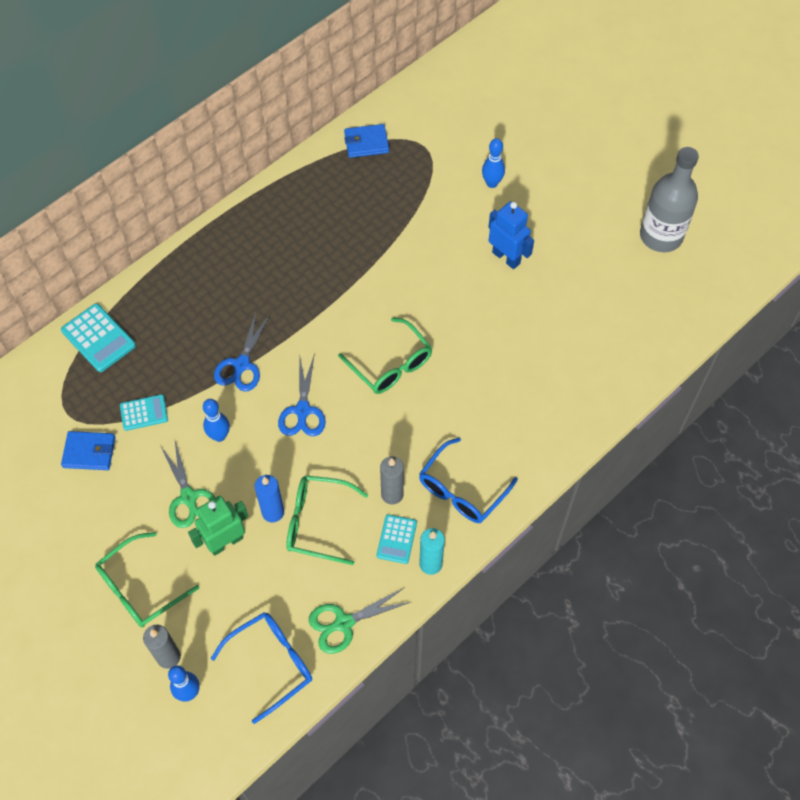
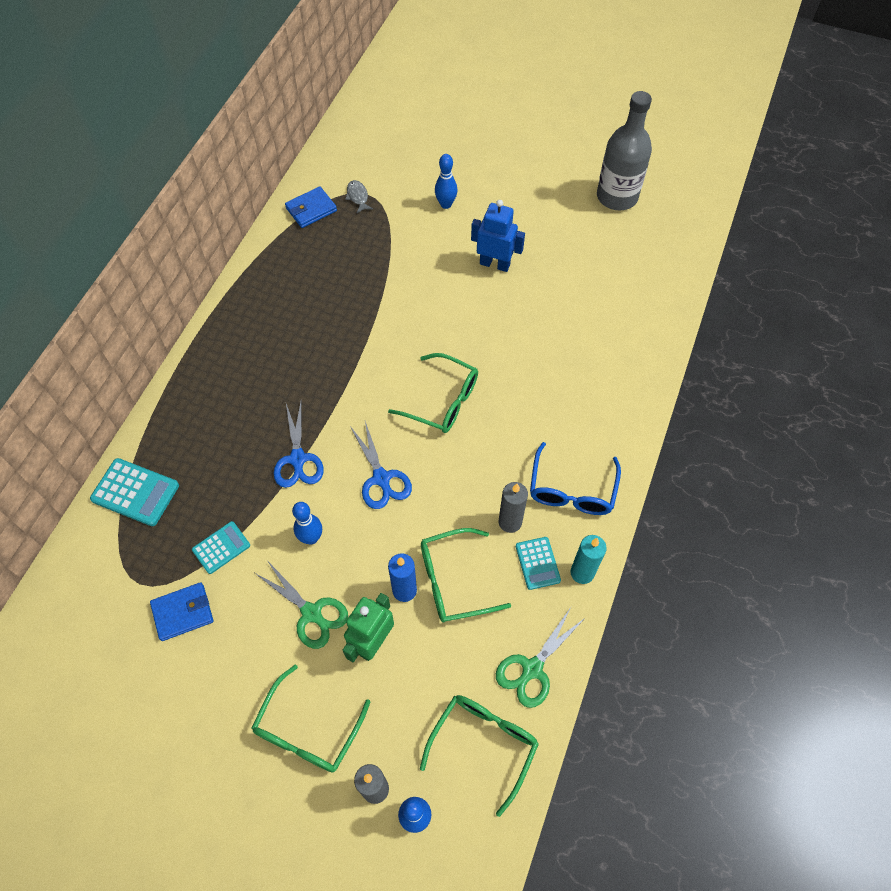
camera: 25 degrees left, 0 degrees up
(272, 663) = (484, 744): blue glasses -> green glasses
(414, 146) = (358, 197): none -> grey fish

